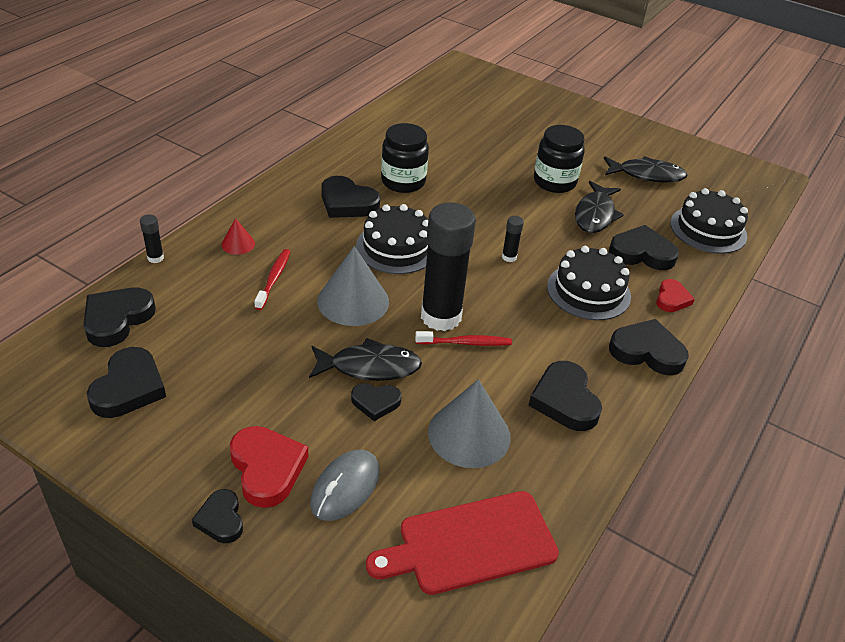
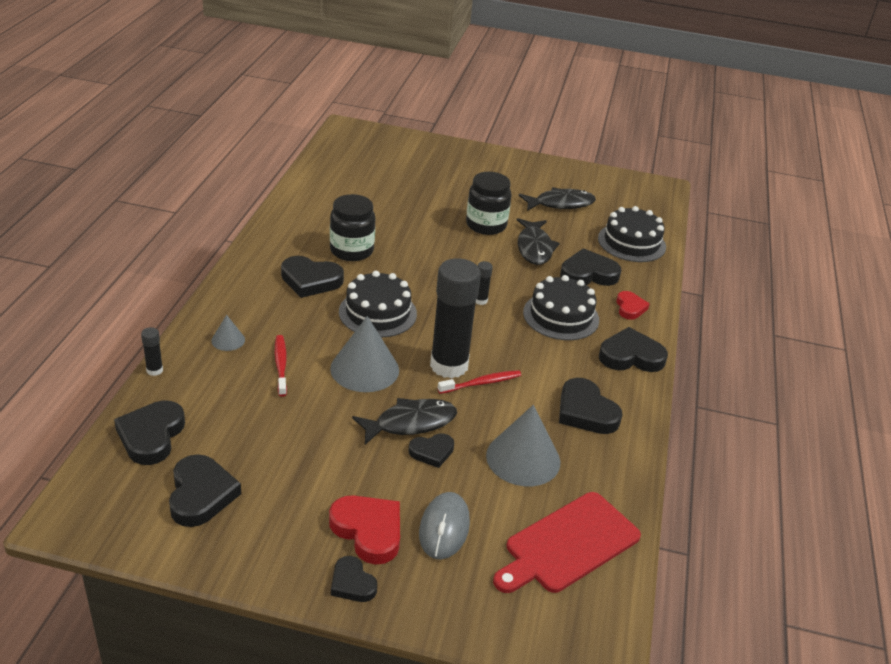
camera: 20 degrees left, 5 degrees down
(238, 244) = (228, 340): red cone -> grey cone

